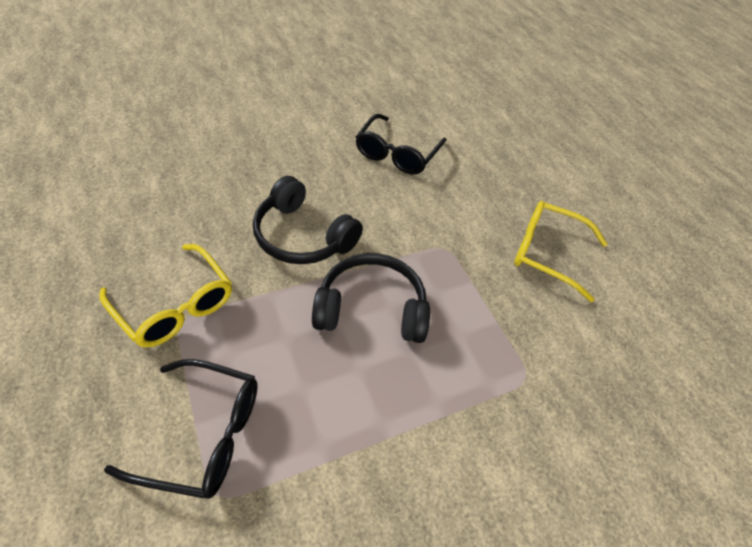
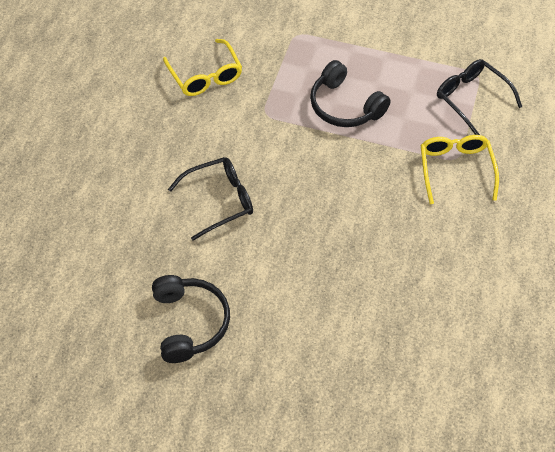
camera: 135 degrees left, 5 degrees up
(302, 236) = (349, 171): black headphones -> black headphones (190, 323)

